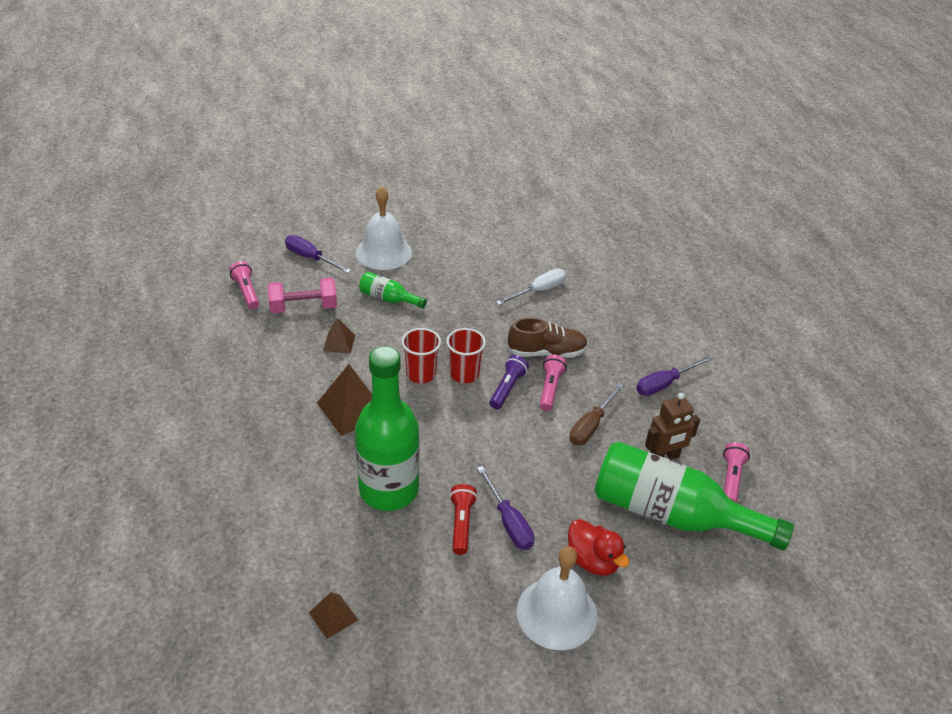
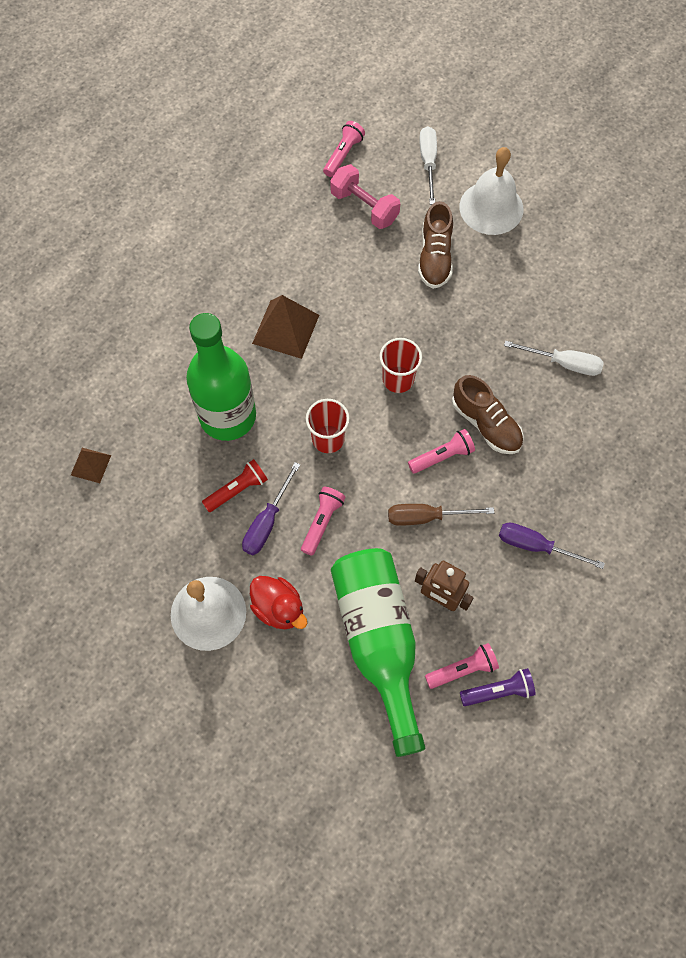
camera: 55 degrees right, 25 degrees up
(310, 258) = (428, 163): purple screwdriver -> white screwdriver
(339, 343) = (348, 263): brown pyramid -> none
(388, 299) = (435, 257): green bottle -> brown shoe
(421, 374) = (368, 348): red cup -> red cup (328, 439)
(507, 388) = (411, 423): purple flashlight -> purple flashlight (498, 691)
(541, 487) = (322, 522): none -> pink flashlight
(592, 561) = (279, 608): red duck -> red duck turned 60 degrees counterclockwise

